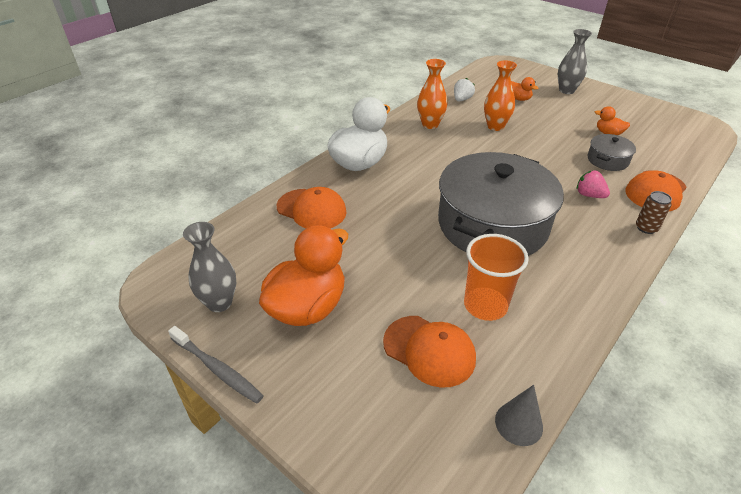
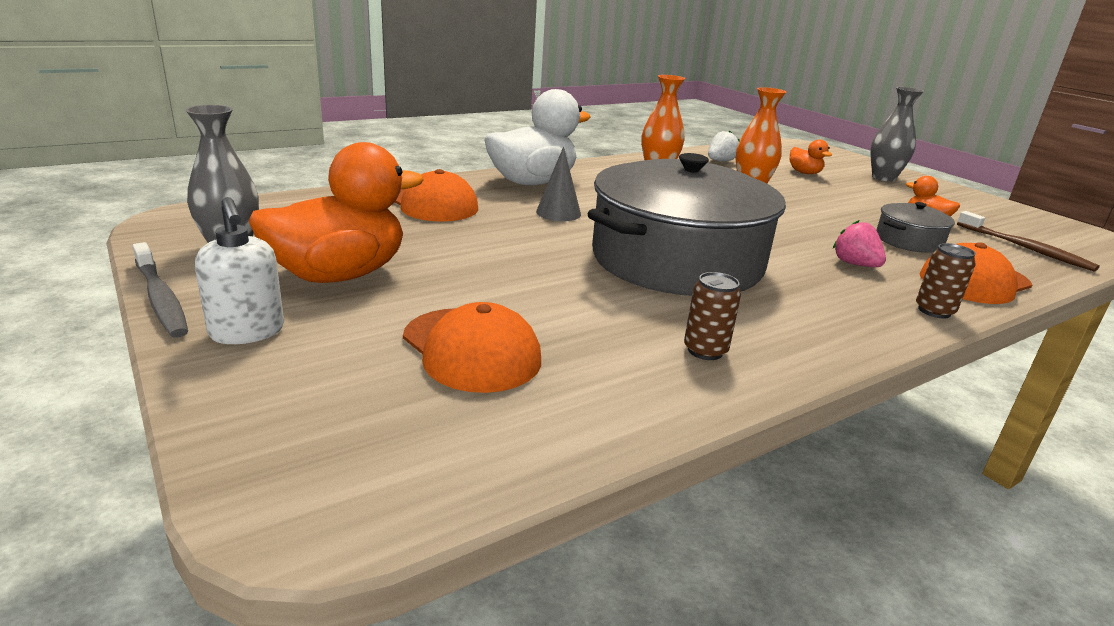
camera: 15 degrees right, 15 degrees down
(294, 381) = (247, 332): none -> white soap dispenser
(485, 305) = (600, 327): orange cup -> none
(518, 423) = (546, 458): grey cone -> grey cone (558, 213)
(549, 306) = (705, 351): none -> brown can
(670, 147) = (1025, 248): none -> brown toothbrush

